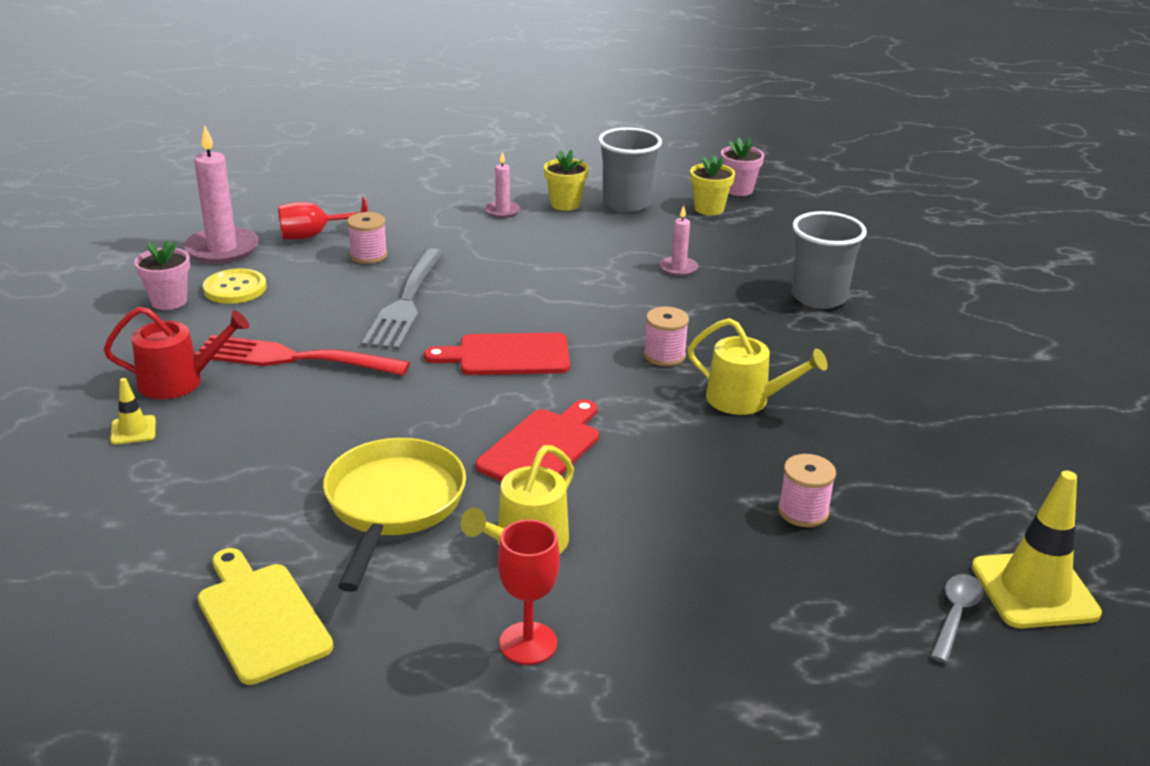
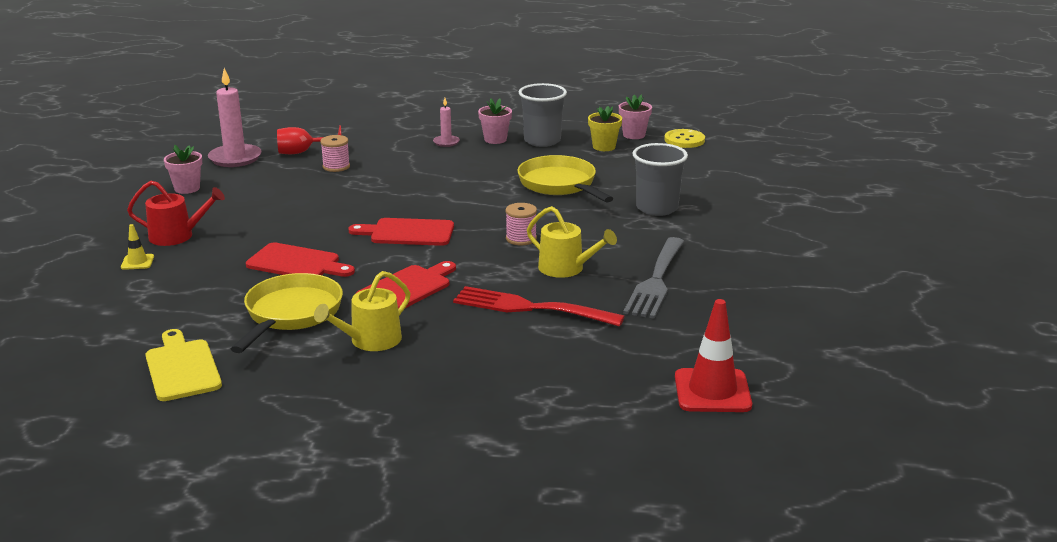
camera: 10 degrees right, 5 degrees down
(235, 288) = (235, 183): yellow button -> yellow button (684, 140)
(292, 358) = (258, 227): red fork -> red fork (530, 308)
(370, 416) = (297, 263): none -> red cutting board
(406, 303) = (350, 197): grey fork -> grey fork (656, 281)
(528, 643) = (347, 394): red goblet -> none
(565, 204) = (495, 139): yellow flower pot -> pink flower pot
(678, 268) = (560, 185): pink candle -> yellow pan
(803, 512) = (572, 336): pink spool -> none
(955, 615) = (646, 400): grey spoon -> none
(1034, 590) = (712, 391): yellow traffic cone -> red traffic cone

